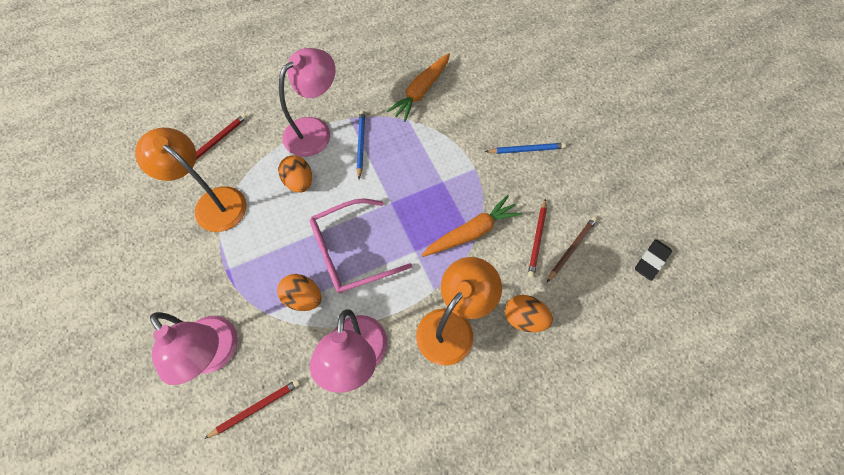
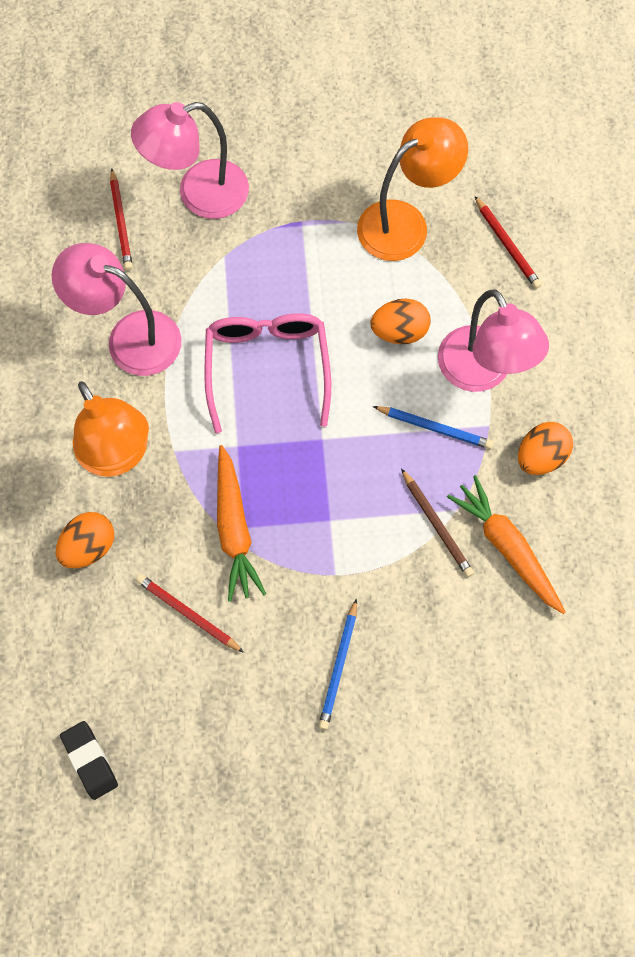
camera: 110 degrees right, 5 degrees up
(303, 298) = (228, 297): orange egg -> orange egg (540, 457)
(571, 249) = (154, 654): brown pencil -> brown pencil (436, 524)

